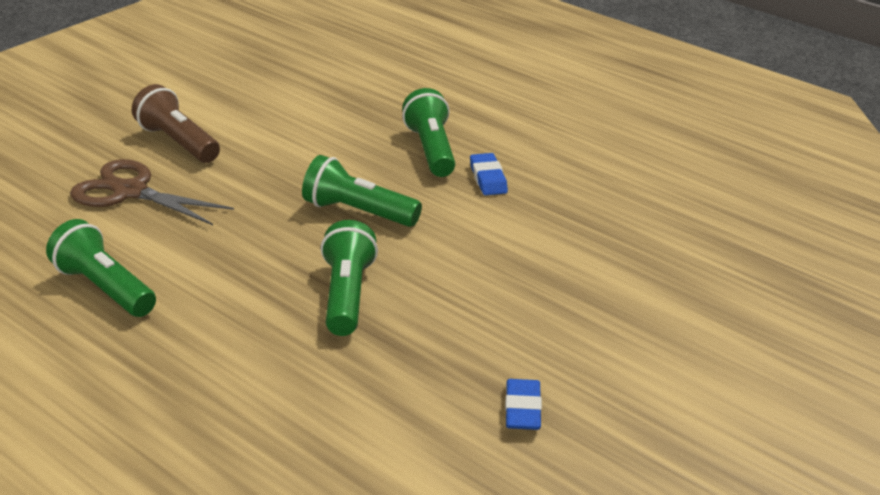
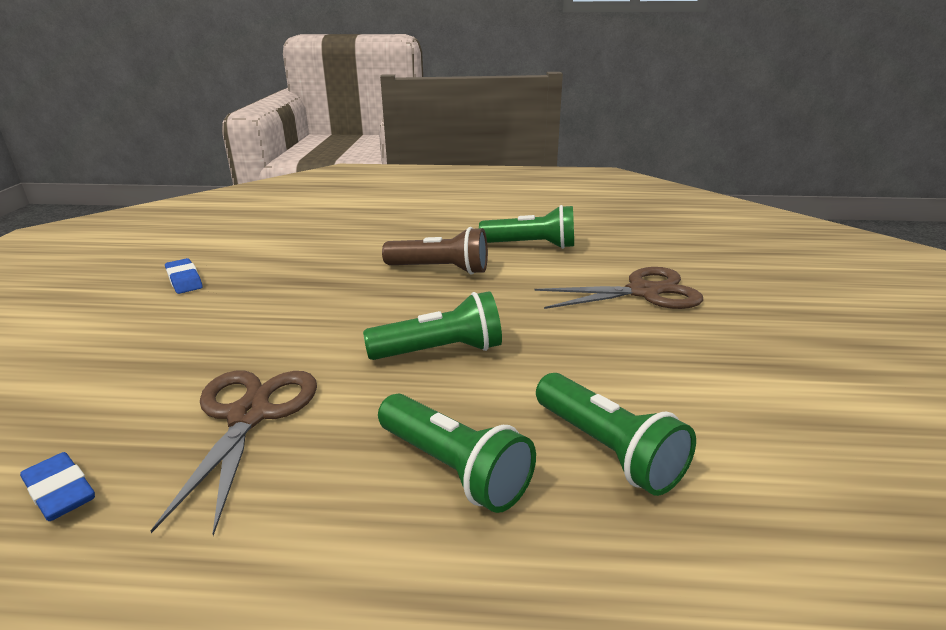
camera: 145 degrees right, 5 degrees down
(178, 142) = (711, 343): brown flashlight -> brown flashlight (440, 269)
(347, 295) = (370, 292): green flashlight -> green flashlight (607, 449)
(488, 178) = (335, 457): blue eraser -> blue eraser (60, 492)
(524, 221) = (249, 415): none -> brown scissors

